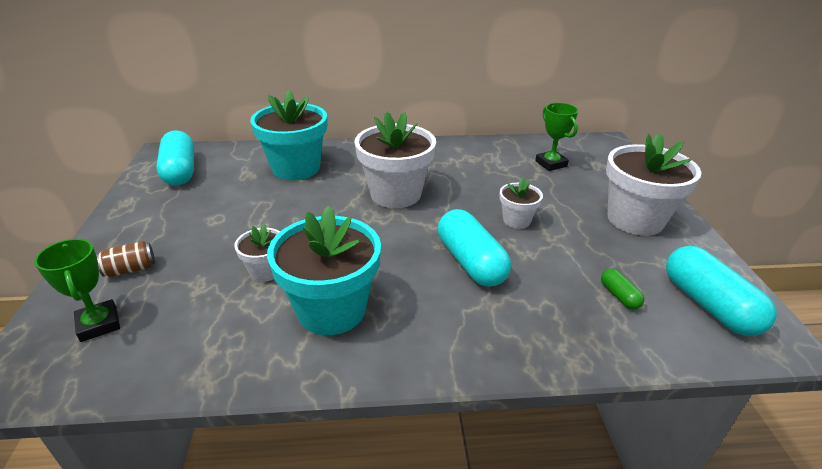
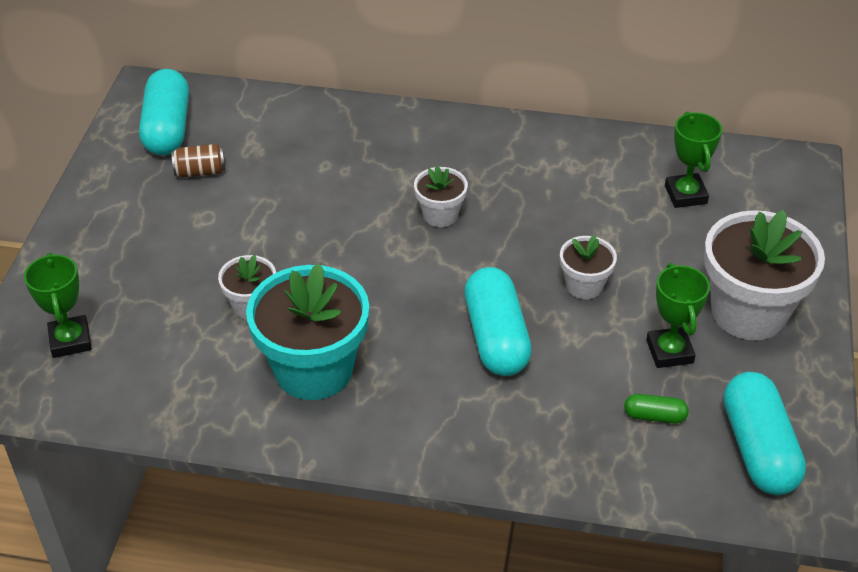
camera: 15 degrees right, 10 degrees up
(130, 269) = (103, 276): brown can -> brown can (200, 172)
(296, 168) = (319, 146): turquoise flower pot -> none
(395, 194) = (440, 215): white flower pot -> white flower pot, size x0.51
(600, 251) = (669, 351): none -> green trophy
(619, 296) = (654, 416): green capsule -> green capsule turned 75 degrees counterclockwise

